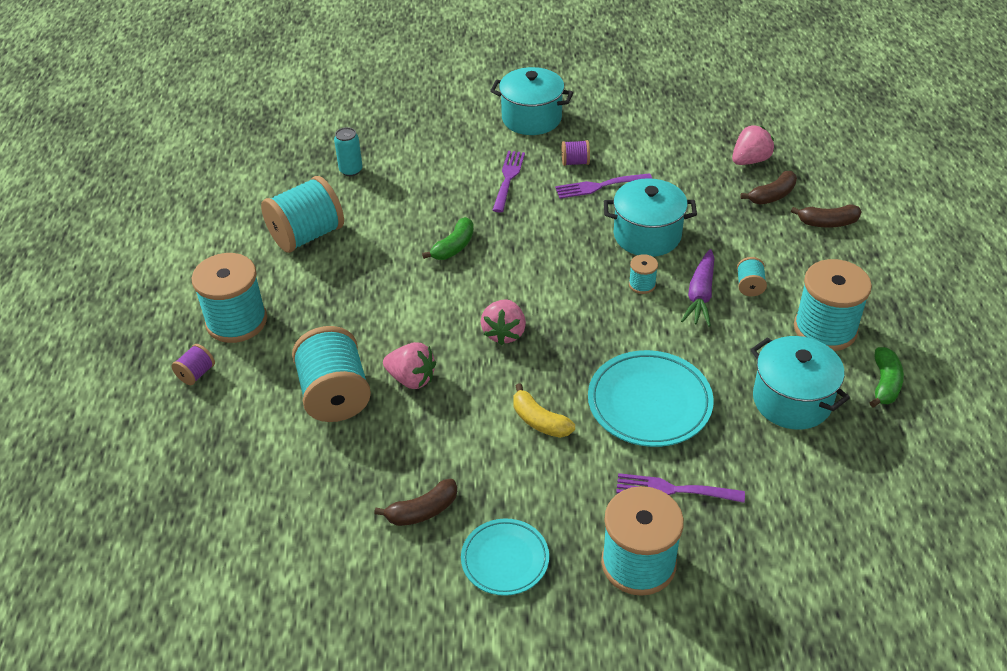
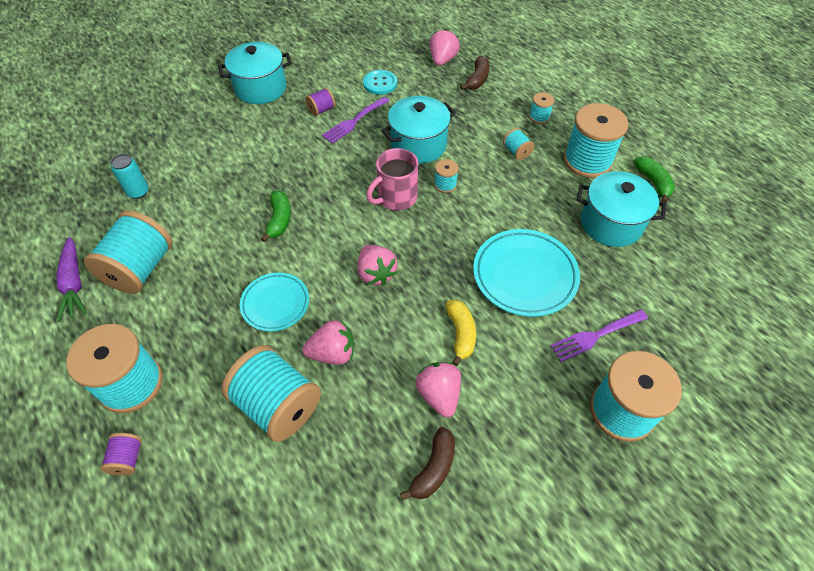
camera: 35 degrees left, 10 degrees up
(476, 458) = (439, 395): none -> pink strawberry
(505, 559) = (530, 471): turquoise plate -> turquoise plate (275, 304)
(508, 178) = (279, 143): purple fork -> none
(539, 421) = (461, 334): yellow banana -> yellow banana turned 105 degrees counterclockwise
(580, 275) = (396, 198): none -> pink mug
(658, 159) = (380, 83): none -> turquoise button
(700, 295) = (490, 174): purple carrot -> purple carrot (74, 284)
(810, 262) = (539, 117): none -> turquoise spool
(827, 223) = (527, 84): brown banana -> none

